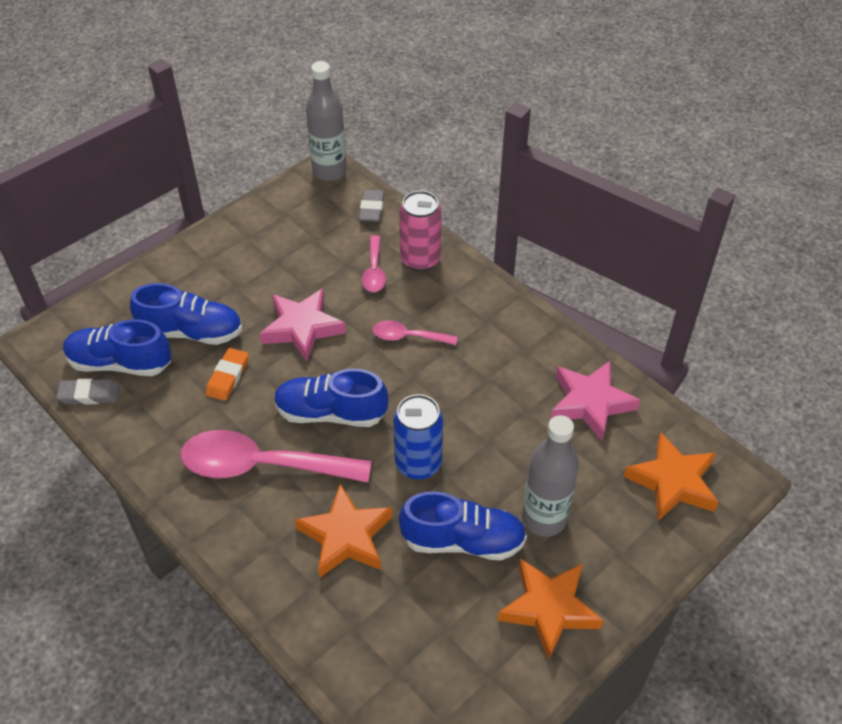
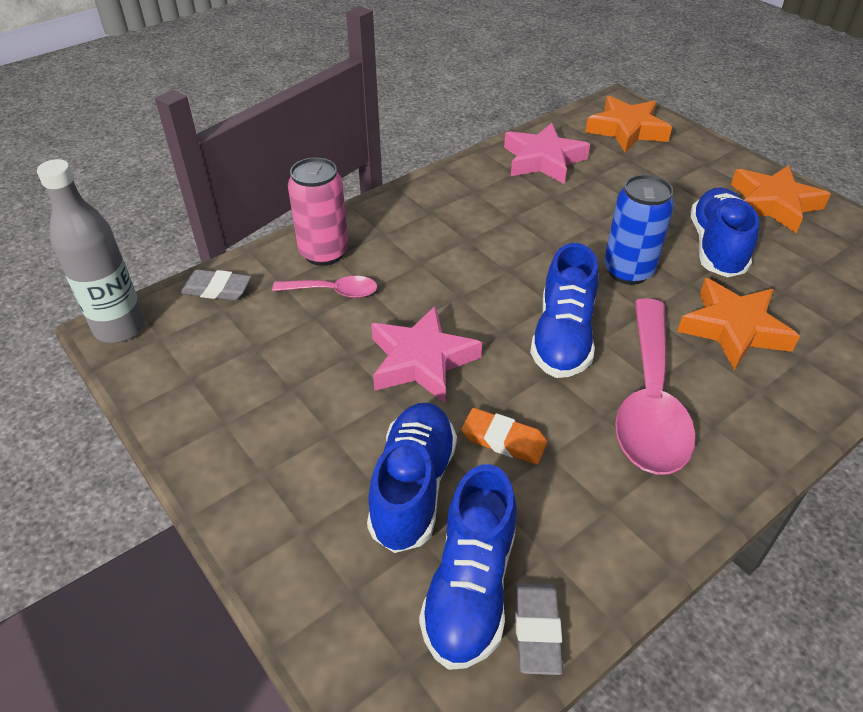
camera: 85 degrees left, 5 degrees down
(408, 337) = (447, 269): pink spoon -> none
(544, 518) = (679, 198): grey bottle -> none

